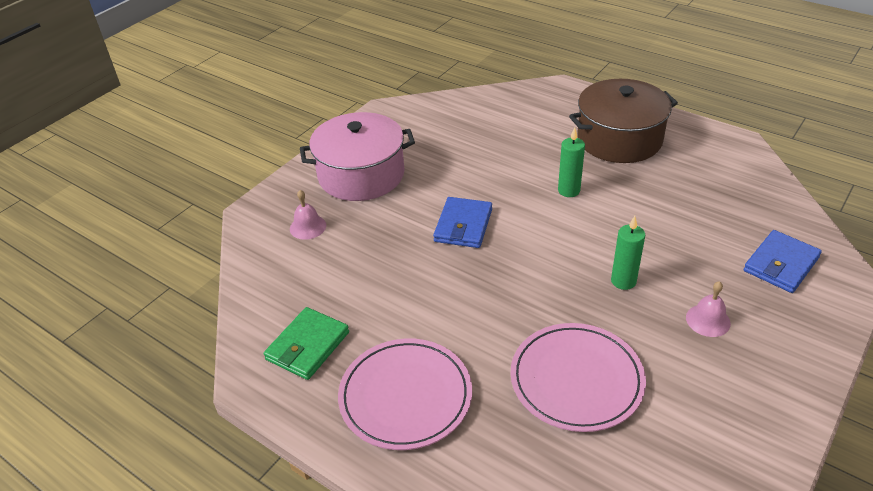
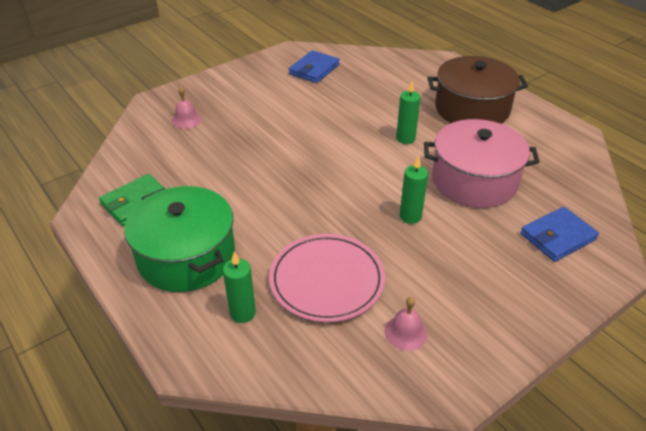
camera: 15 degrees right, 0 degrees up
(361, 175) = (248, 92): pink pot -> pink pot (474, 181)
(405, 396) = (186, 256): pink plate -> green pot
(463, 225) = (304, 145): blue wallet -> blue wallet (314, 69)
(507, 445) = (242, 313): none -> green candle
(708, 320) = (465, 264): pink bell -> pink bell (405, 332)

